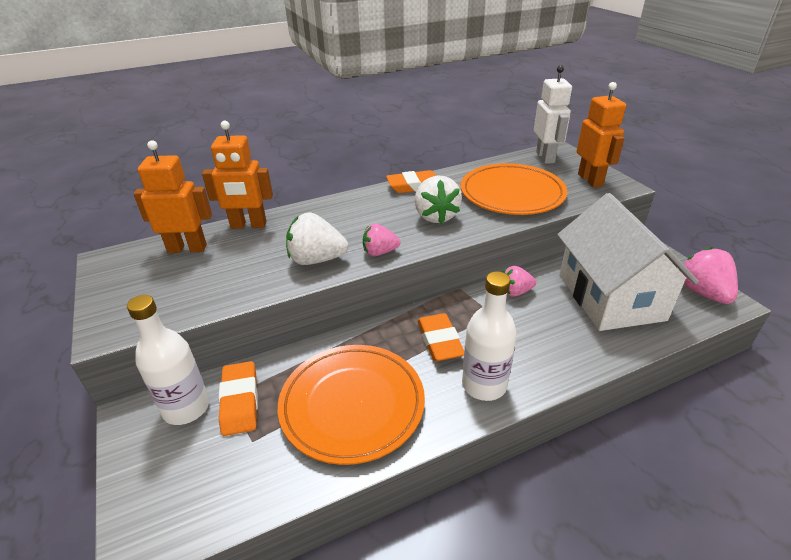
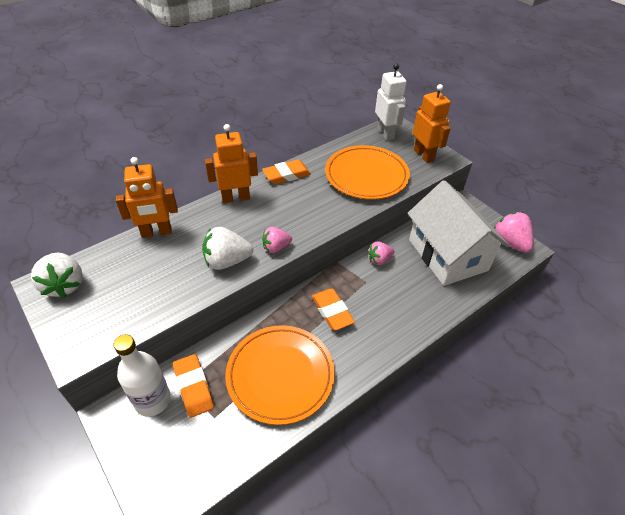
camera: 15 degrees left, 10 degrees up
(187, 248) = (111, 263): orange robot -> orange robot (236, 198)
(436, 216) = (311, 205): white strawberry -> white strawberry (64, 285)
(484, 385) = (371, 343): white bottle -> none

